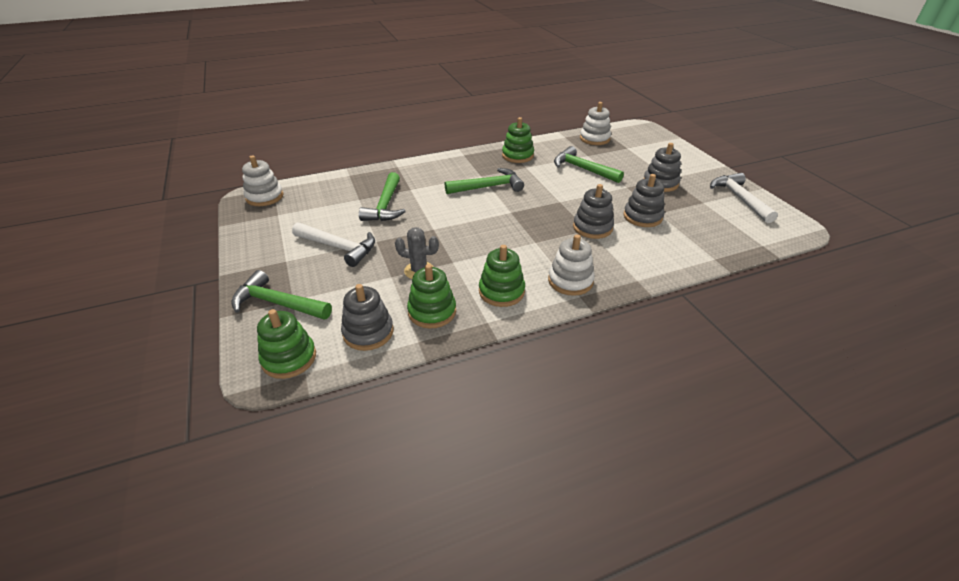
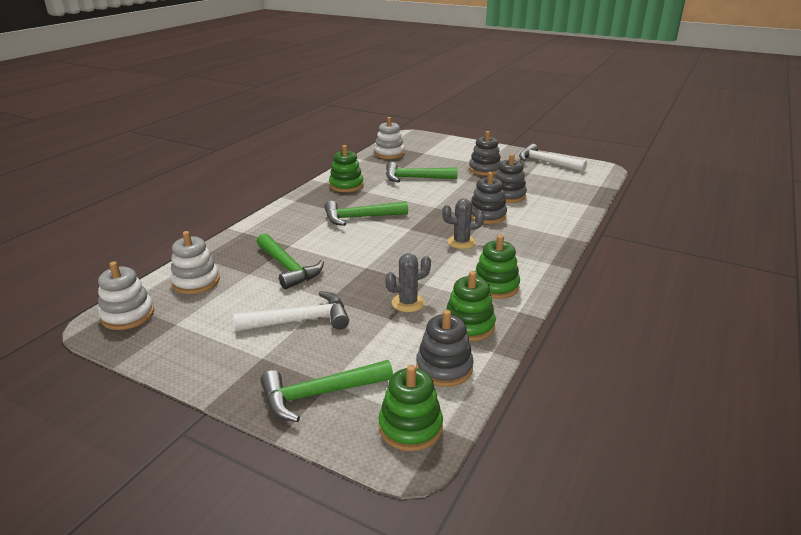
camera: 40 degrees left, 10 degrees down
(488, 187) = (360, 217): green hammer -> green hammer turned 135 degrees counterclockwise
(533, 241) = (461, 242): none -> grey cactus
(570, 281) = (529, 257): white stacking toy -> white stacking toy (196, 282)

